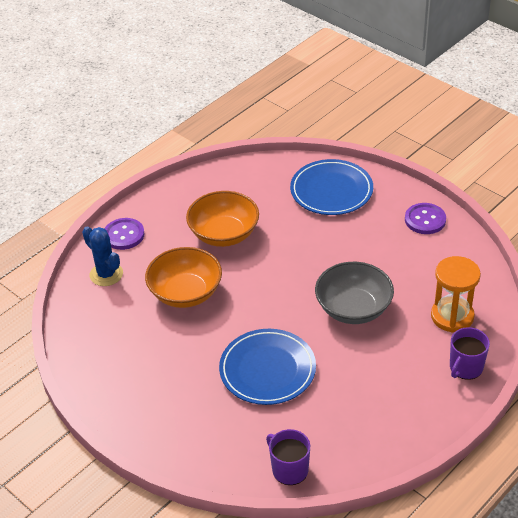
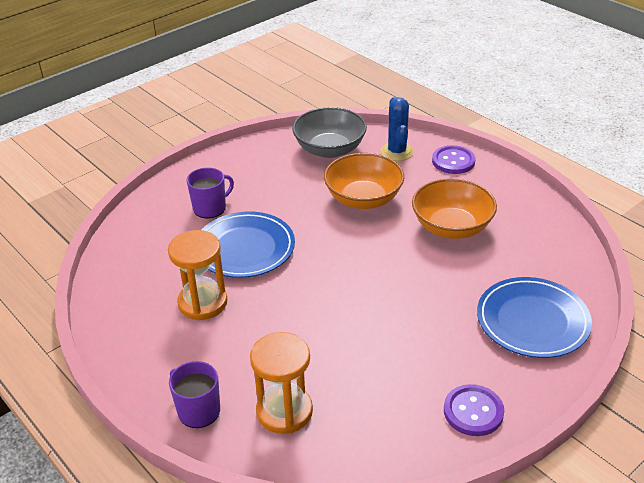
camera: 95 degrees right, 5 degrees down
(106, 274) = (397, 152): blue cactus -> blue cactus turned 60 degrees counterclockwise
(289, 469) = (120, 255): purple mug -> purple mug (210, 208)
(346, 388) = (202, 303): none -> orange hourglass
(353, 308) = (317, 320): grey bowl -> grey bowl (329, 149)

